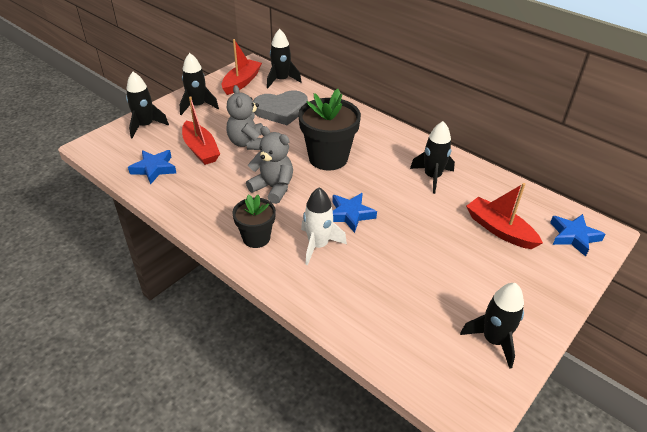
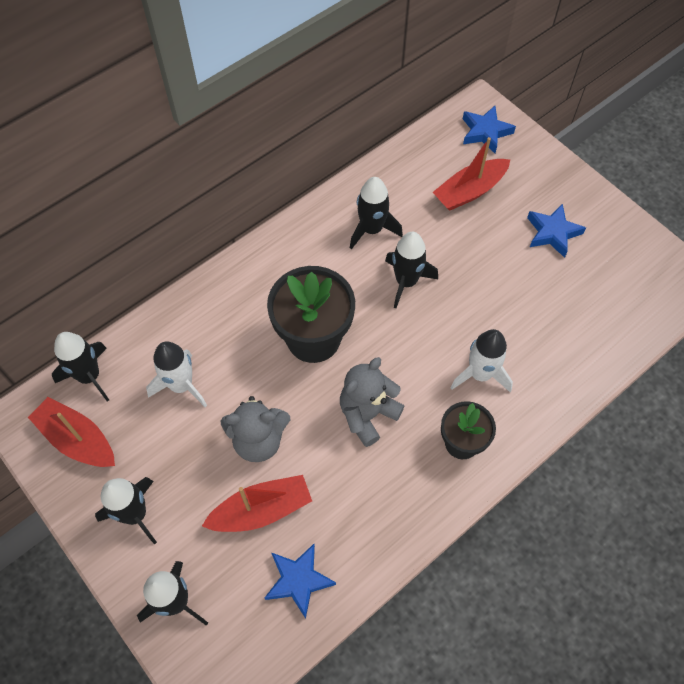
camera: 80 degrees left, 20 degrees up
(281, 110) = (181, 385): grey heart -> white rocket
(350, 214) = (430, 331): blue star -> blue star (552, 233)
(493, 340) = (615, 242): black rocket -> black rocket (406, 282)

